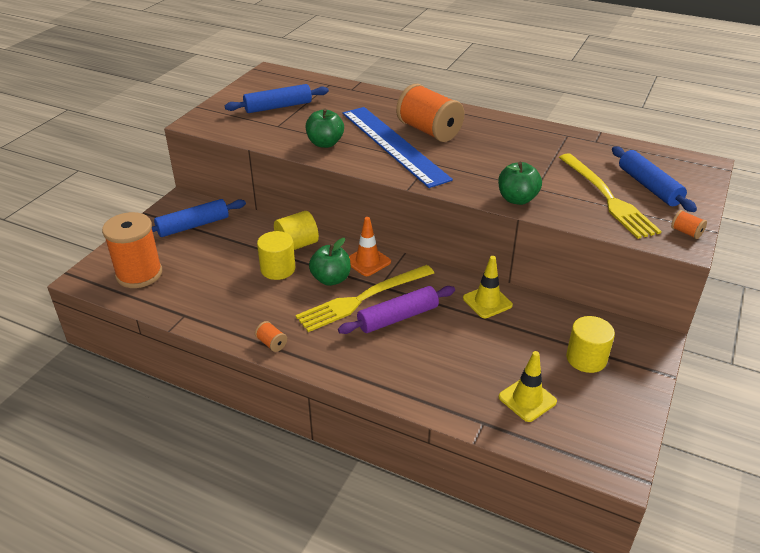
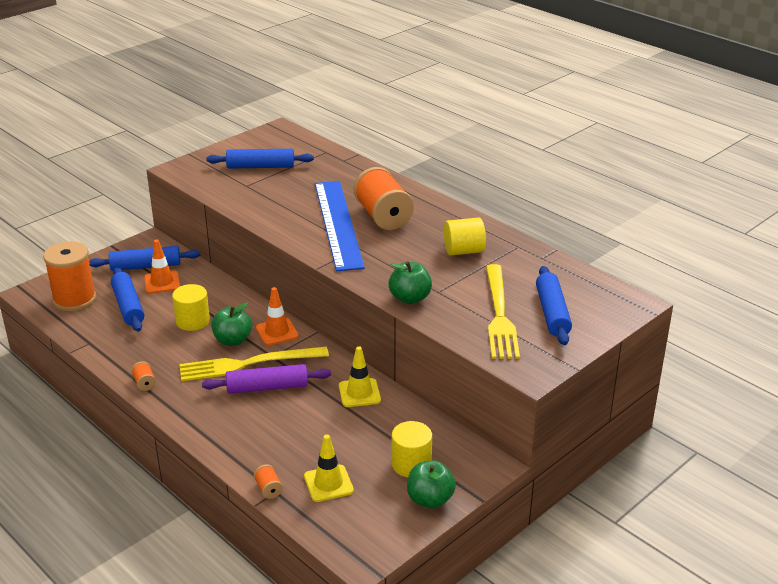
camera: 20 degrees right, 5 degrees down
(201, 268) = (128, 306): none -> blue rolling pin
(220, 238) = (162, 282): none -> orange traffic cone
(297, 245) = (224, 303): yellow cylinder -> yellow cylinder (463, 251)
(325, 143) = (276, 210): green apple -> green apple (430, 499)
(686, 232) = (545, 363): orange spool -> orange spool (268, 489)

